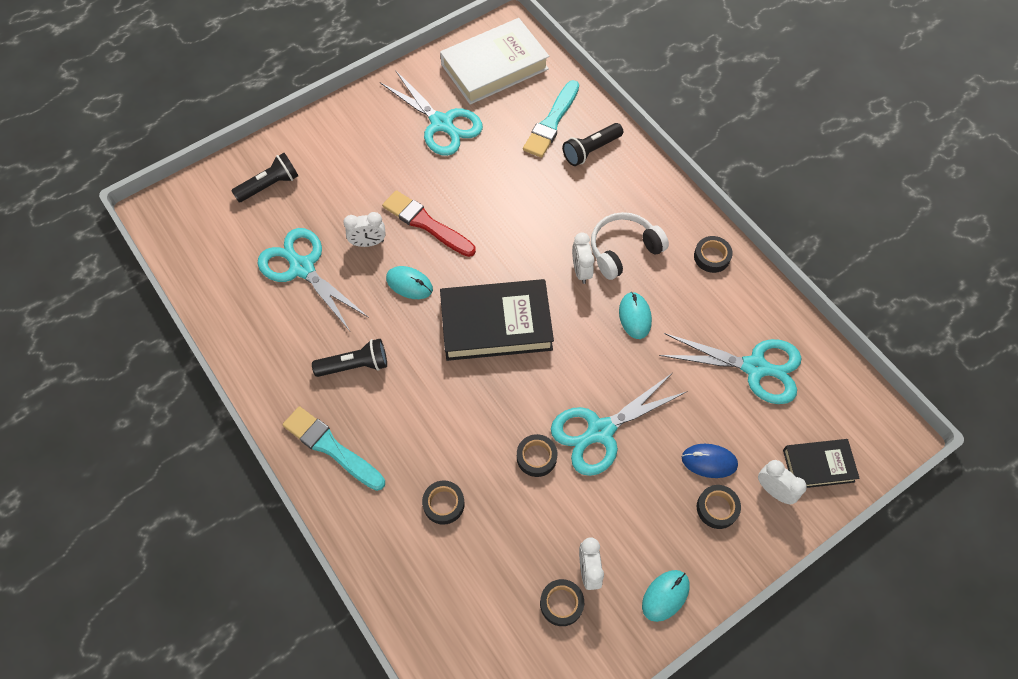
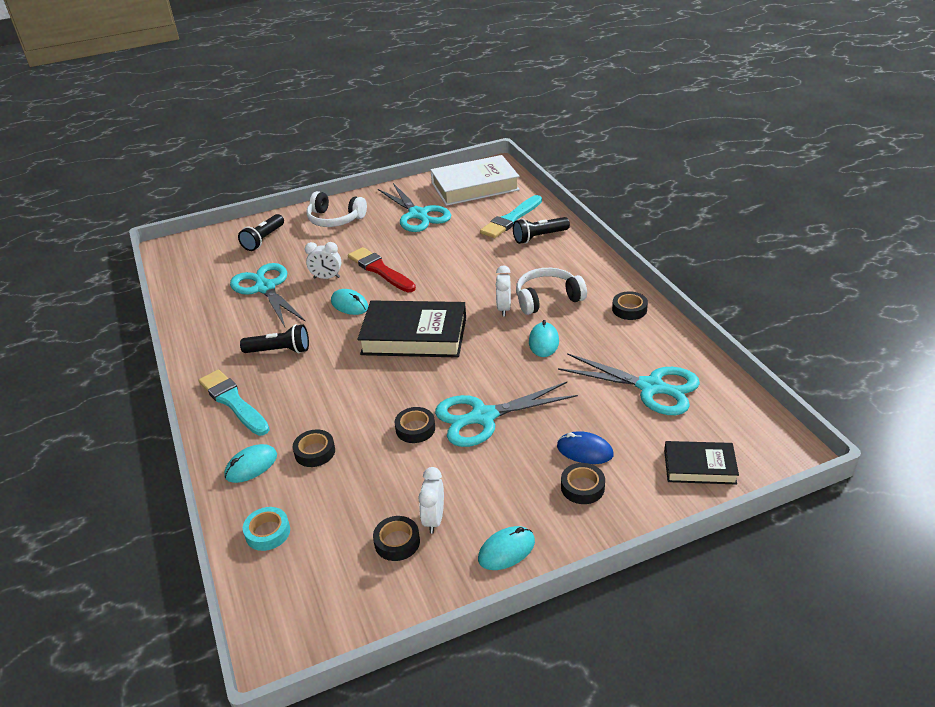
camera: 15 degrees right, 25 degrees down
(269, 185) = (264, 240): black flashlight -> black flashlight turned 135 degrees clockwise
(344, 141) = (335, 219): none -> white headphones
(384, 532) = (251, 466): none -> turquoise mouse
(432, 613) = (268, 532): none -> turquoise tape
(773, 490) = (646, 480): white clock -> none

